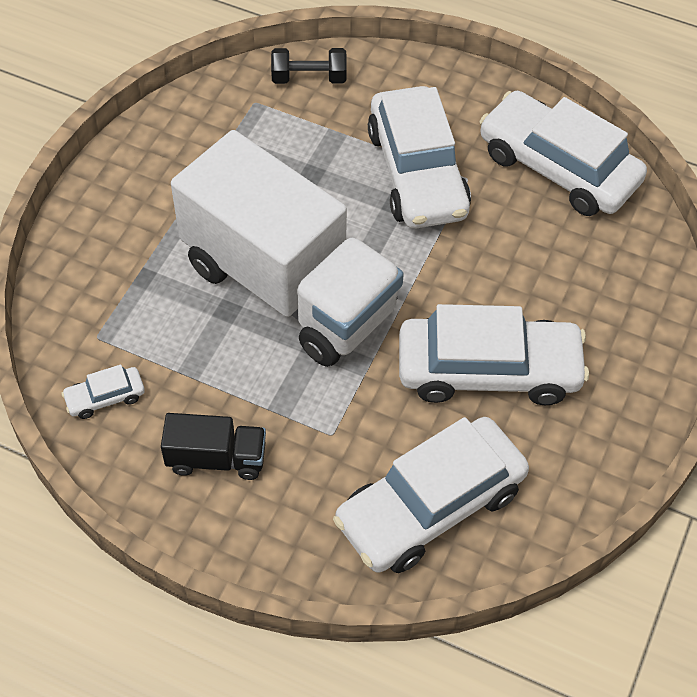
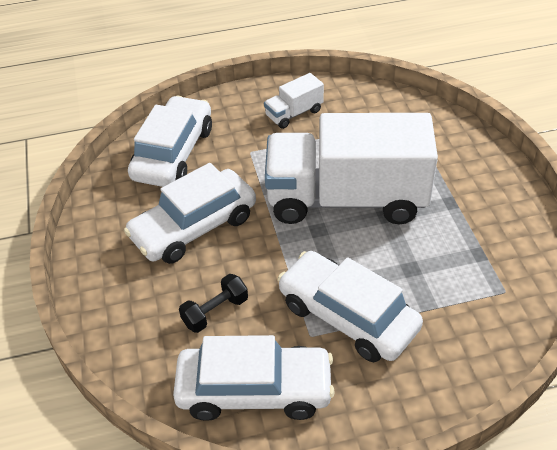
camera: 145 degrees right, 10 degrees down
(105, 397) = (372, 104): white car -> none
(216, 458) = (294, 113): black truck -> white truck
(309, 78) = (496, 335): black dumbbell -> black dumbbell (215, 312)

